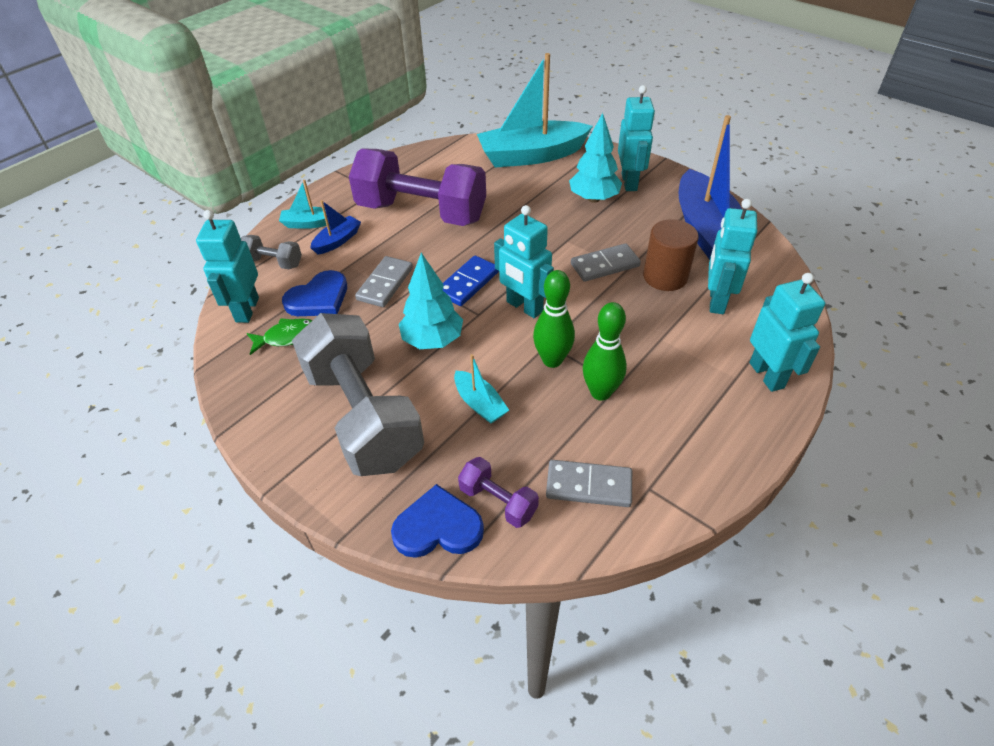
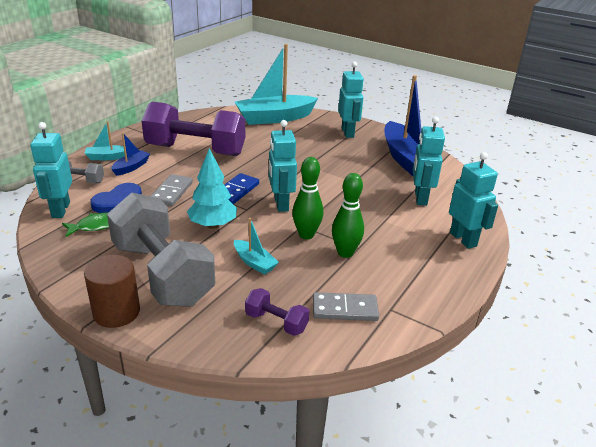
camera: 10 degrees left, 15 degrees down
(438, 527) = (230, 341): blue heart -> none
(524, 307) = (281, 204): turquoise robot -> turquoise robot turned 45 degrees clockwise
(593, 198) = (323, 142): turquoise tree -> none
(605, 265) = (337, 179): grey domino -> none
(665, 277) = (381, 185): brown cylinder -> brown cylinder (116, 312)

